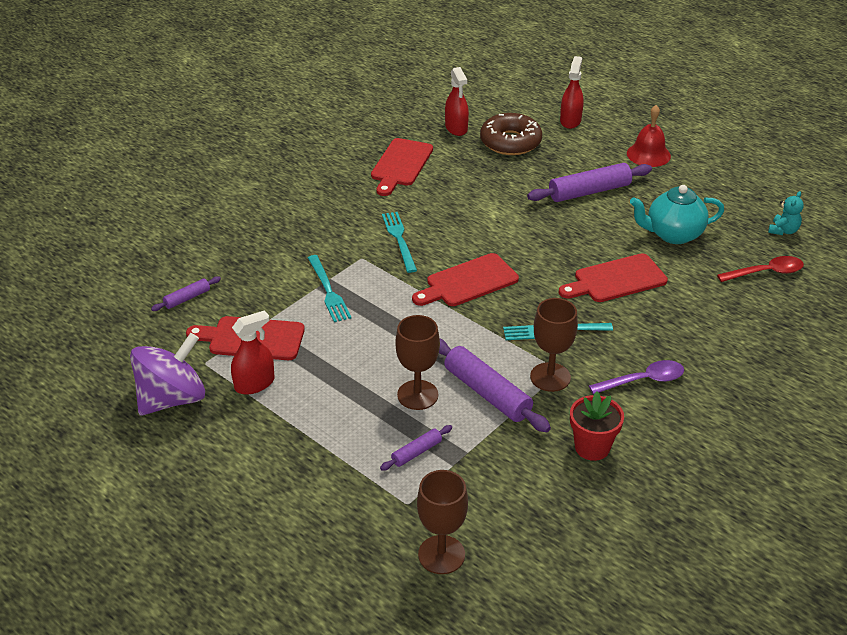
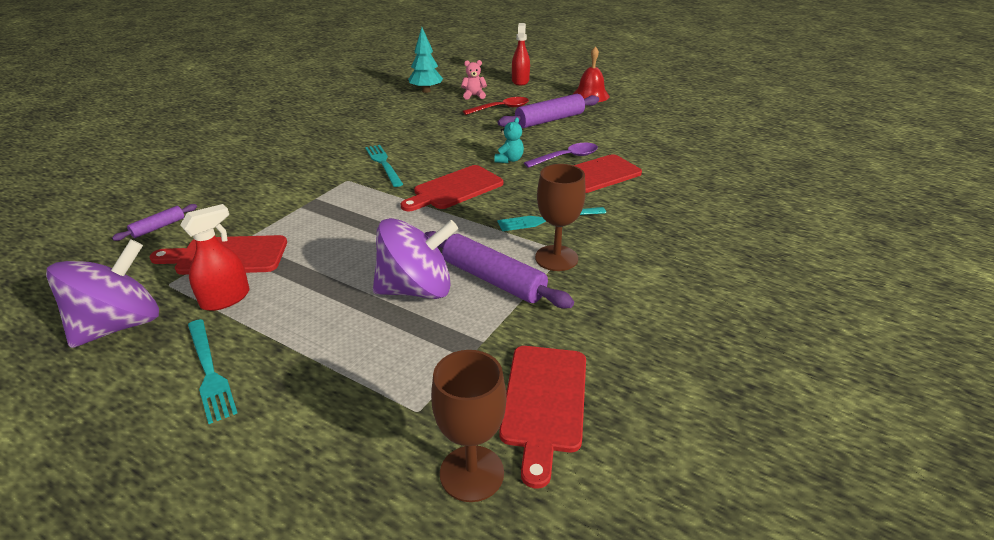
camera: 10 degrees left, 5 degrees down
(328, 291) = (313, 208): turquoise fork -> turquoise fork (209, 371)
(400, 165) = (380, 115): red cutting board -> red cutting board (544, 403)
(416, 452) = (422, 349): purple rolling pin -> none
(417, 395) = (416, 289): brown goblet -> purple spinning top
(456, 128) = (426, 91): red spray bottle -> turquoise tree
(510, 142) = (474, 96): brown donut -> pink teddy bear
(592, 447) = (622, 319): red flower pot -> none
(643, 380) = (651, 251): purple spoon -> purple spoon (566, 157)
(673, 234) = (632, 141): turquoise teapot -> none
(766, 272) = (724, 160): red spoon -> red spoon (501, 108)
(783, 231) = (723, 132): turquoise teddy bear -> turquoise teddy bear (509, 160)

